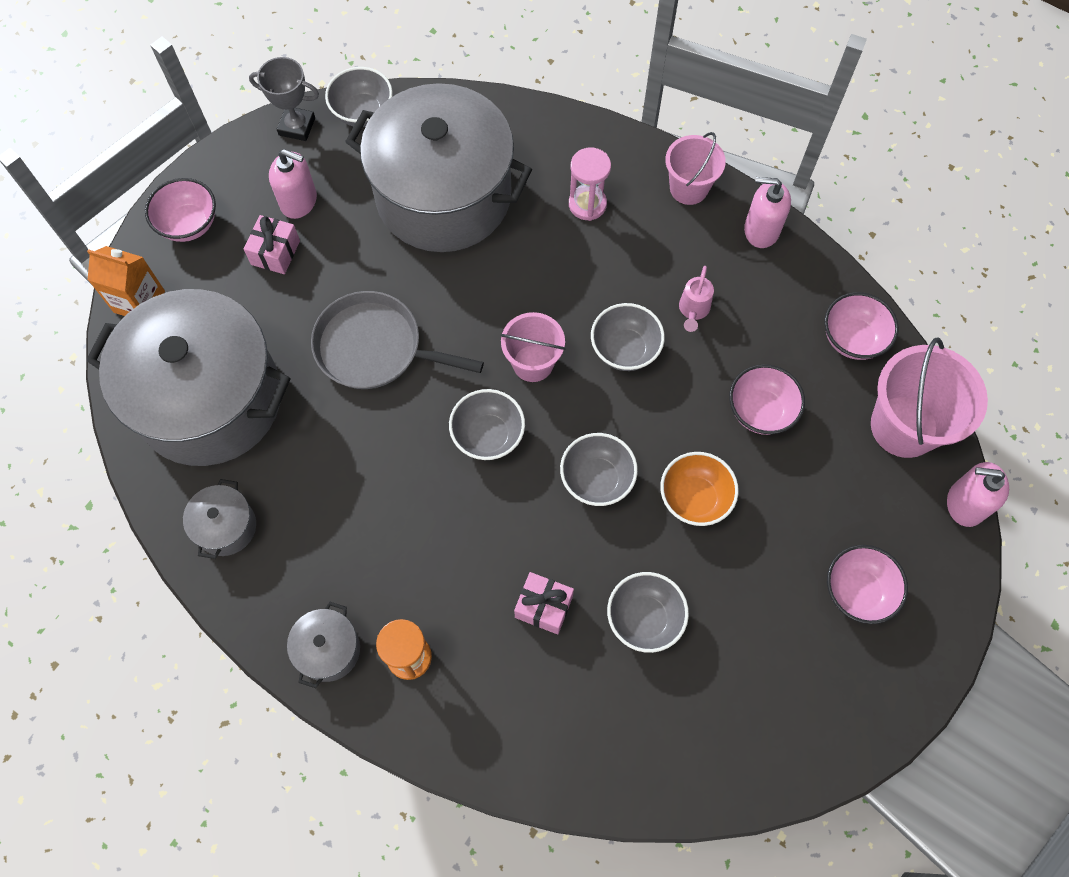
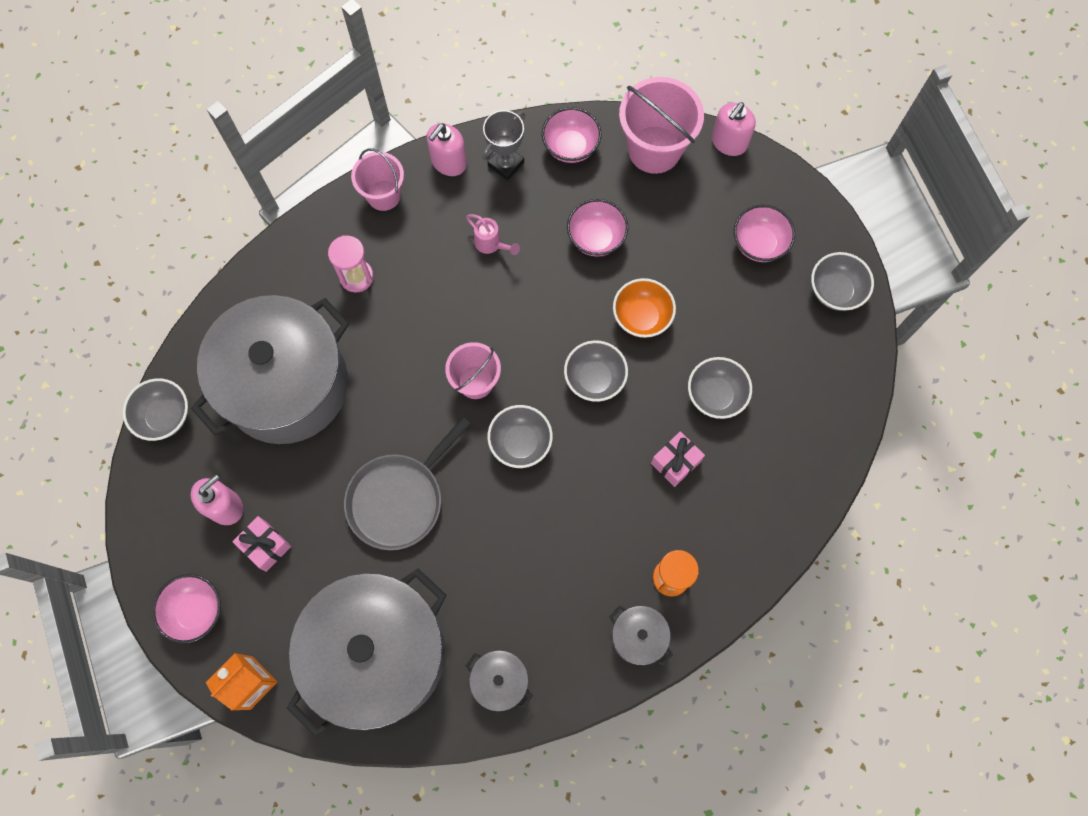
camera: 65 degrees left, 5 degrees up
(297, 126) = (146, 478): grey trophy -> grey trophy (506, 164)
(625, 349) = (498, 309): grey bowl -> grey bowl (835, 291)

